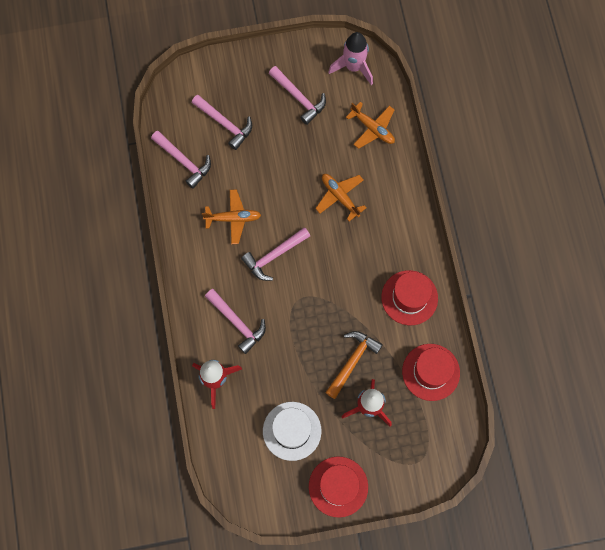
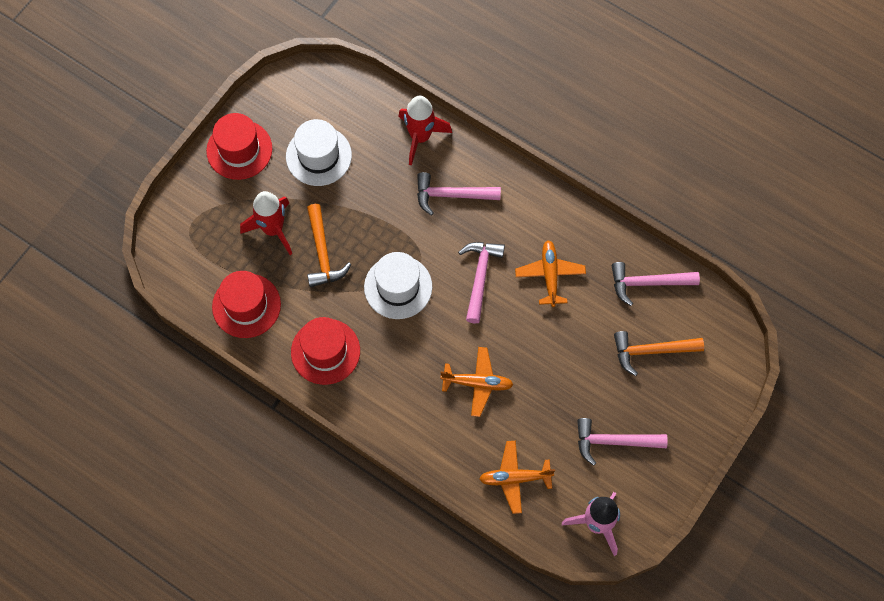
camera: 135 degrees right, 5 degrees down
(225, 124) = (651, 351): pink hammer -> orange hammer
(233, 218) = (549, 275): orange plane -> orange plane turned 135 degrees clockwise
(328, 296) = (398, 287): none -> white hat

